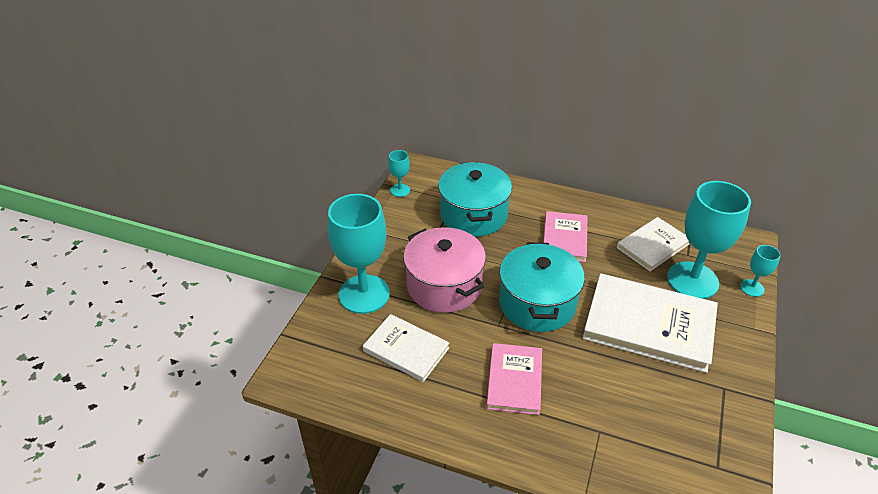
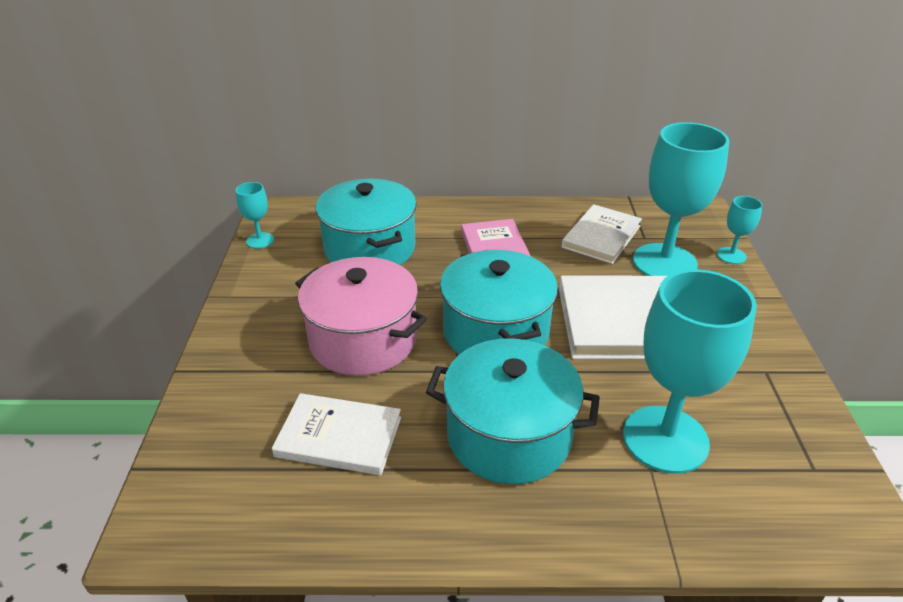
camera: 20 degrees left, 5 degrees down
(364, 294) = (250, 378): turquoise goblet -> turquoise goblet (665, 439)
(514, 380) = (509, 435): pink book -> turquoise pot

